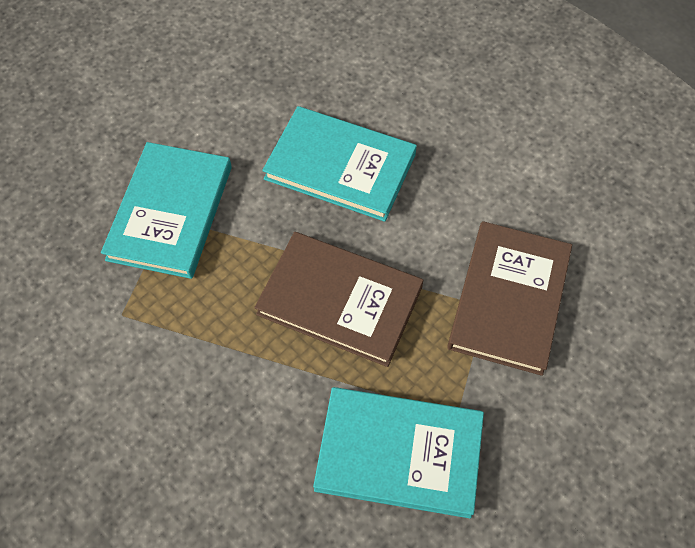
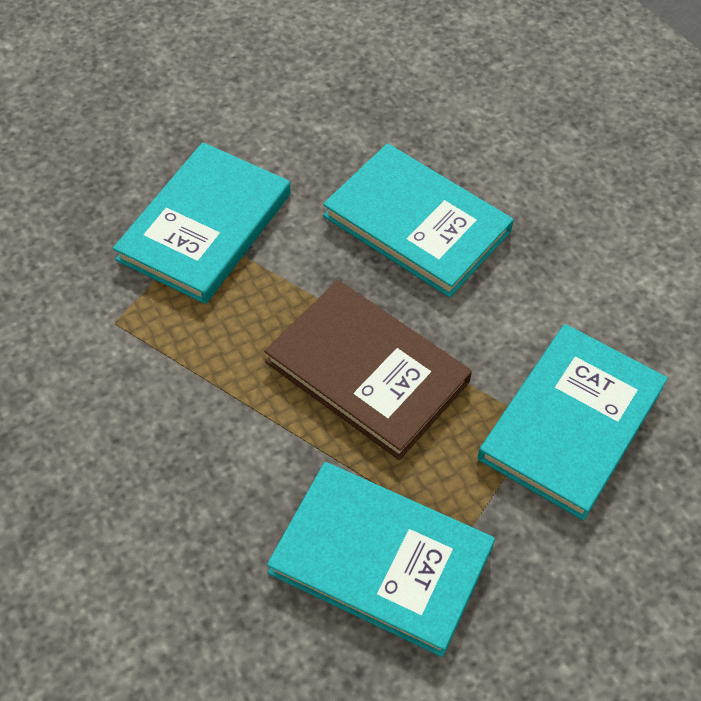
camera: 15 degrees right, 5 degrees down
(509, 299) = (571, 423): brown book -> turquoise book

